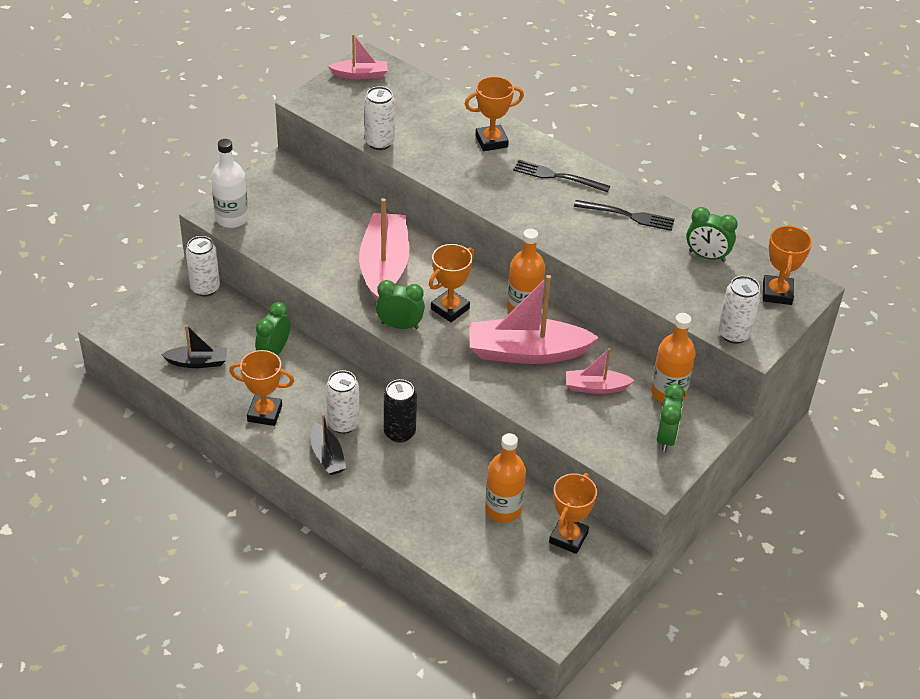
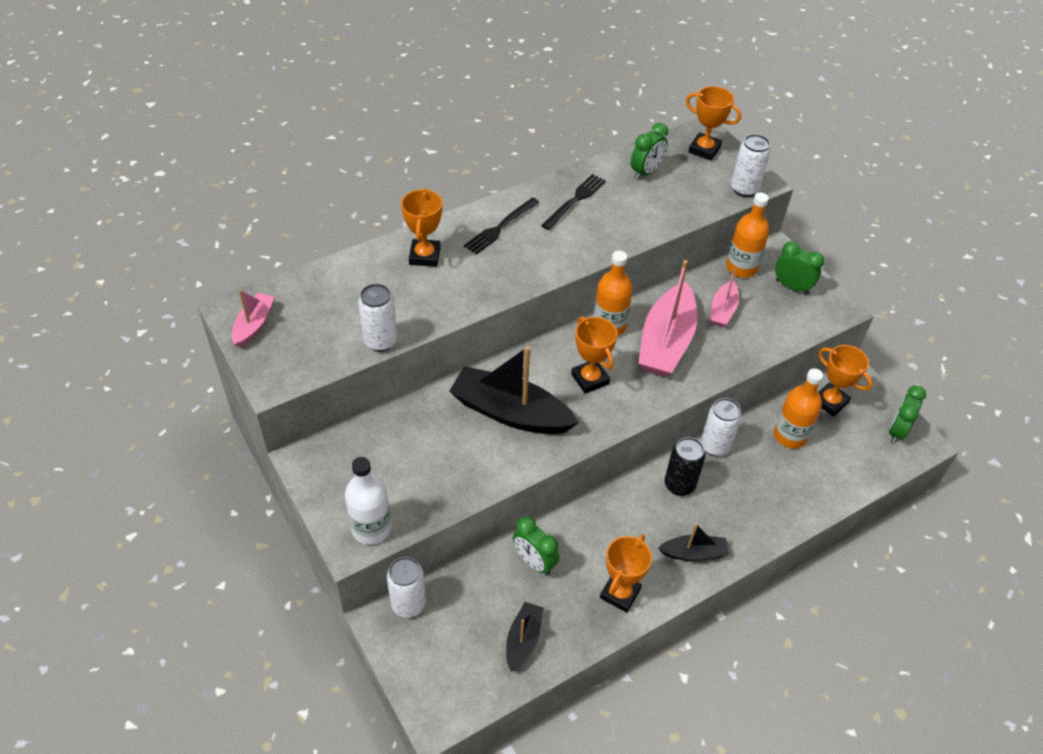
camera: 70 degrees left, 5 degrees up
(343, 424) = (655, 527): white can -> white can (715, 446)
(384, 267) = (510, 412): pink boat -> black boat
(400, 325) = (599, 424): green clock -> green clock (897, 431)

